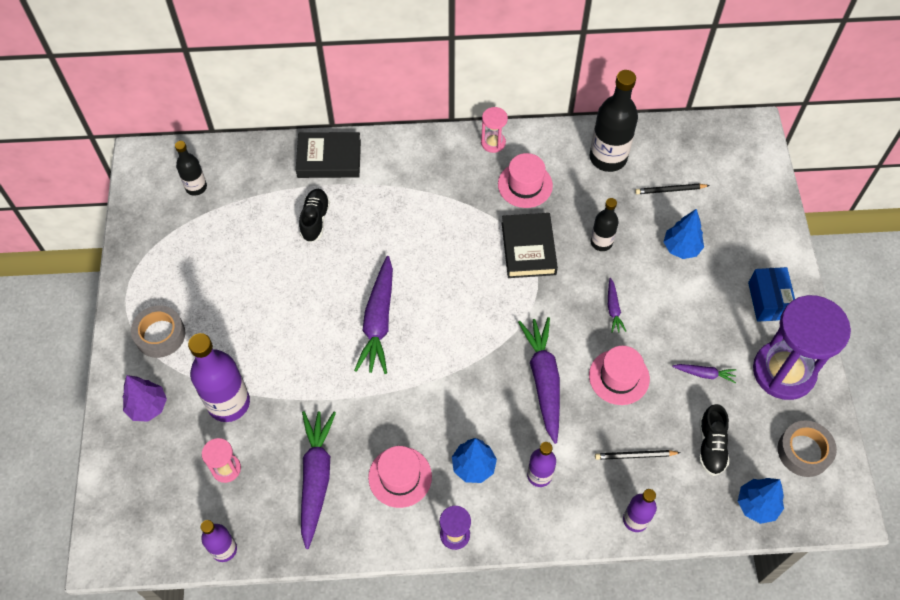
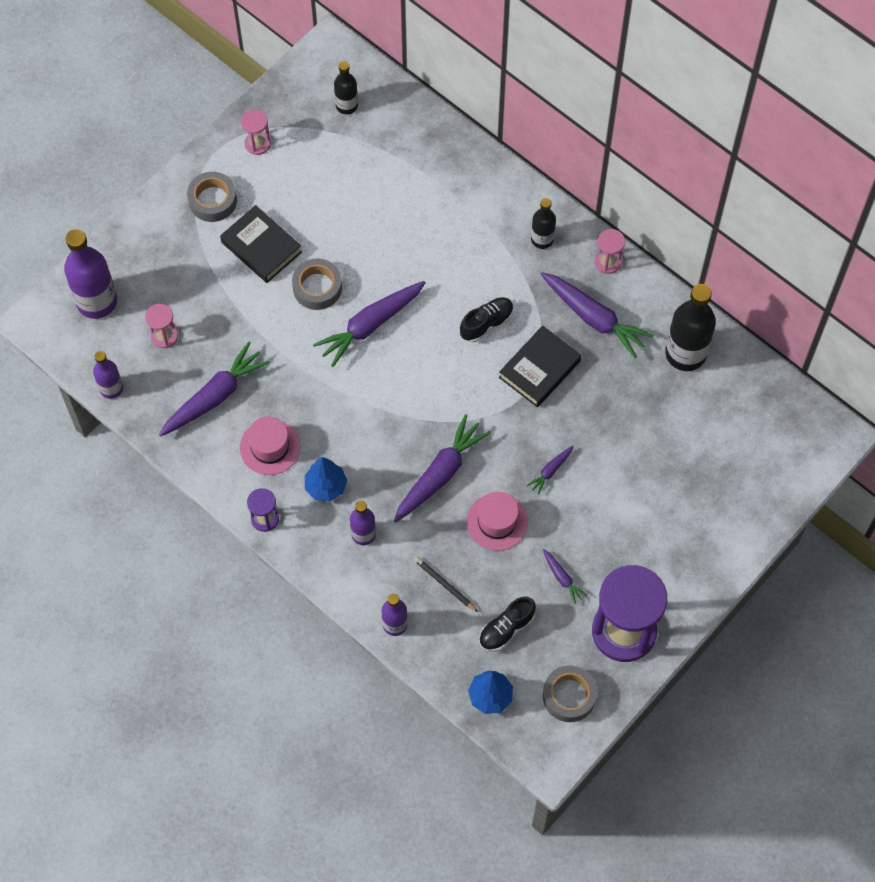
camera: 45 degrees right, 5 degrees up
(148, 406) = (156, 246): purple tree -> none
(154, 266) = (257, 144): none -> pink hourglass
(228, 403) = (210, 292): purple bottle -> purple bottle (97, 301)
(310, 329) = (317, 287): none -> grey tape
(315, 220) = (406, 207): black shoe -> black shoe (486, 323)
(329, 159) = (467, 166): black book -> black book (261, 247)
(525, 185) = (594, 318): pink hat -> purple carrot
(601, 242) = (601, 414): black bottle -> black bottle (542, 239)
(670, 190) = (704, 423): black pencil -> none
(681, 248) = (658, 474): blue tree -> none
(768, 301) = (676, 573): blue box -> none

